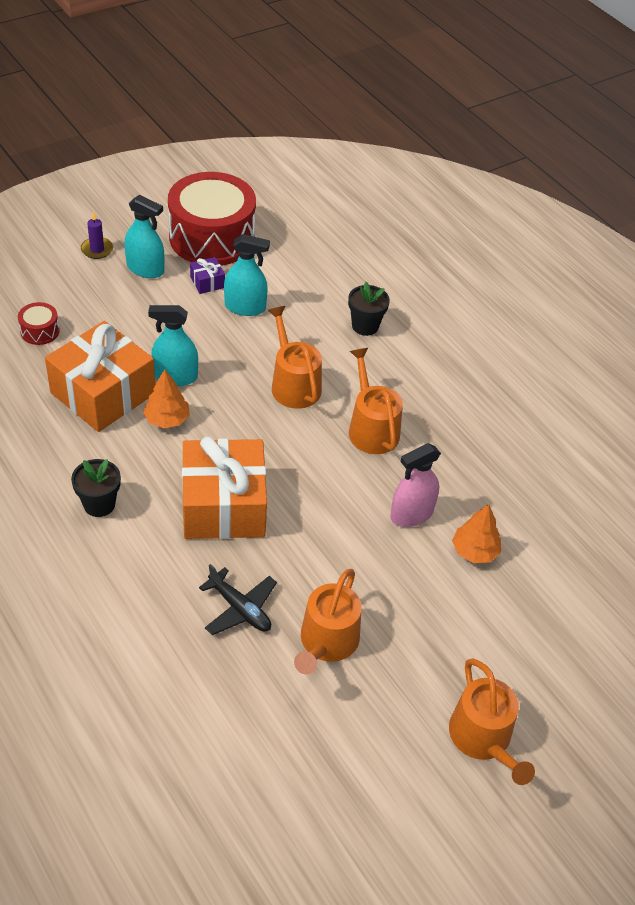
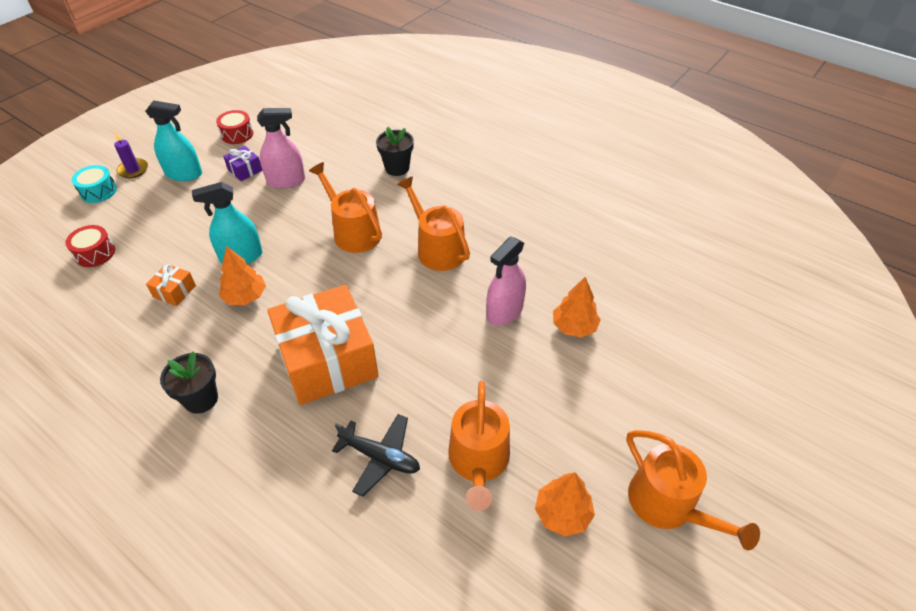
camera: 15 degrees left, 0 degrees up
(58, 264) = (98, 191): none -> turquoise drum
(103, 393) = (174, 291): orange gift -> orange gift, size x0.40
(212, 238) = (237, 134): red drum -> red drum, size x0.41
(245, 307) = (286, 181): turquoise spray bottle -> pink spray bottle
(383, 711) = (562, 513): none -> orange tree

